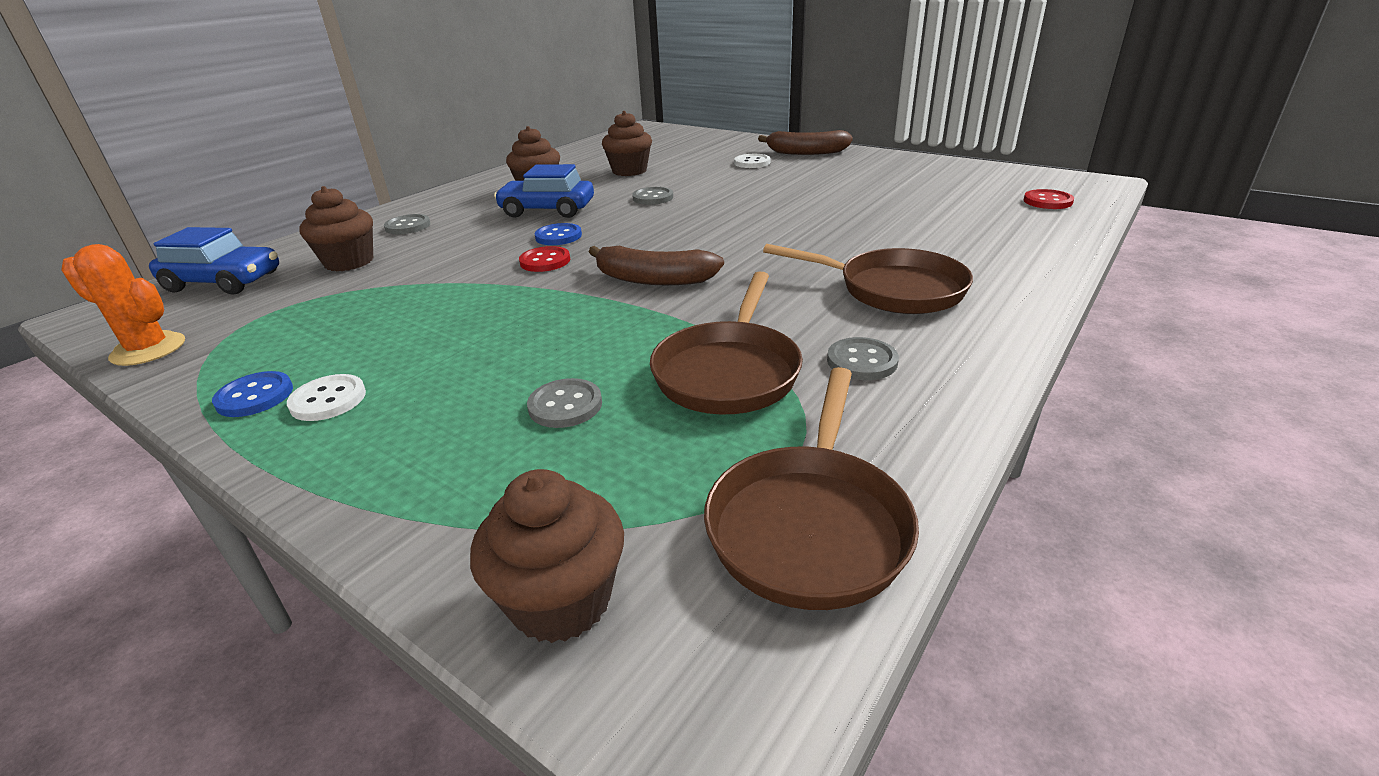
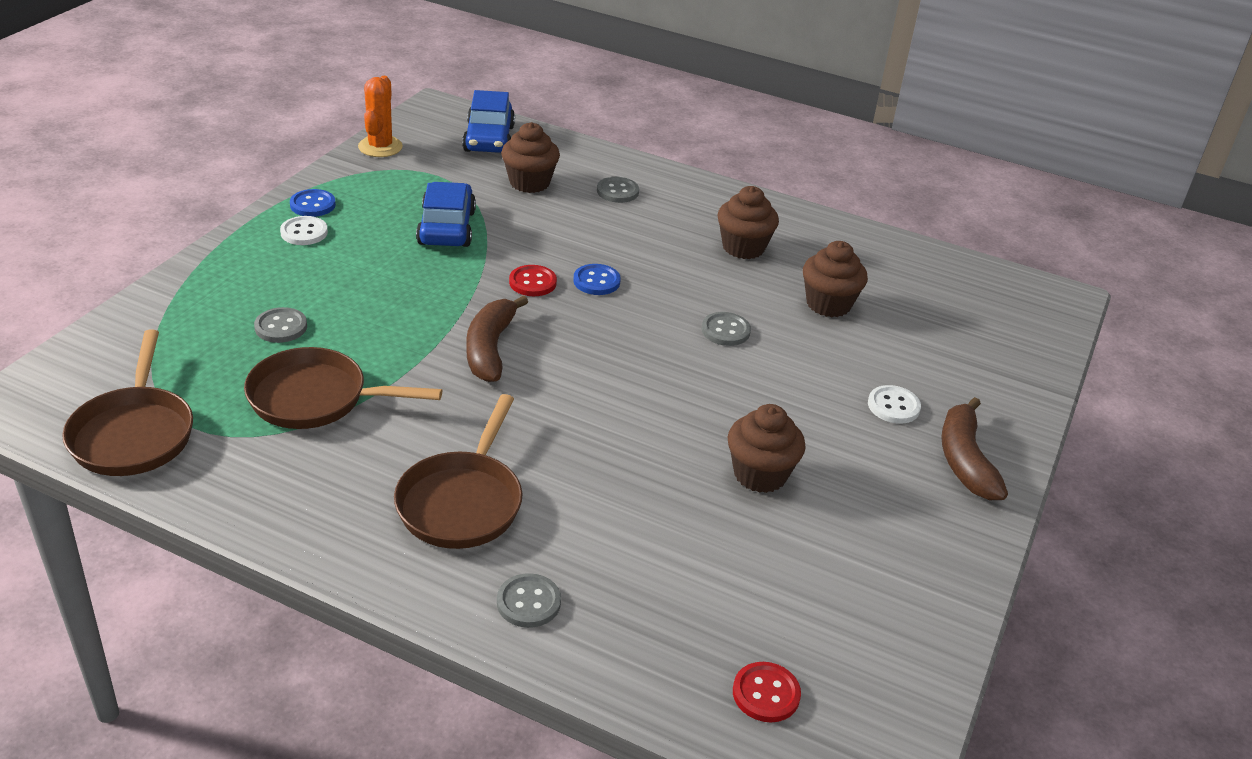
camera: 75 degrees right, 5 degrees up
(547, 210) = (673, 264): blue car -> blue car (446, 228)
(561, 600) = (101, 349): brown cupcake -> brown cupcake (760, 474)
(810, 525) = (134, 434): brown pan -> brown pan turned 105 degrees counterclockwise
(862, 361) = (322, 469): grey button -> grey button (528, 602)

